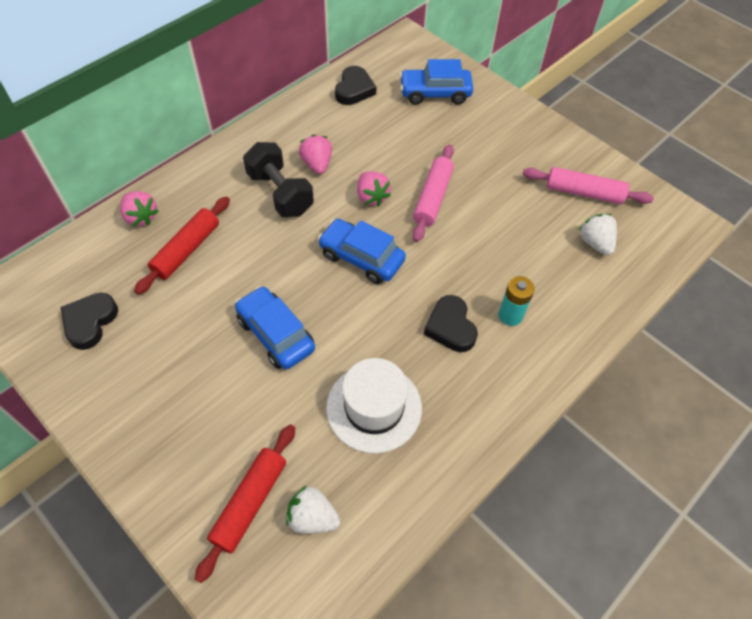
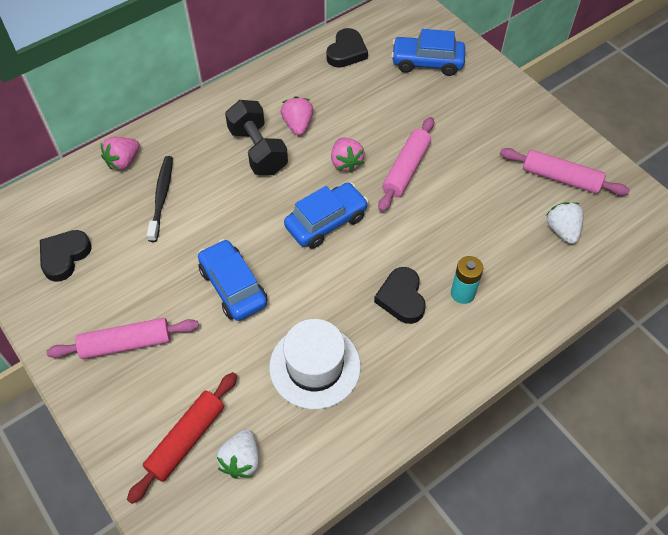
camera: 10 degrees right, 0 degrees up
(141, 217) = (123, 161): pink strawberry -> pink strawberry turned 75 degrees clockwise
(170, 407) = (126, 343): none -> pink rolling pin
(186, 250) = (161, 197): red rolling pin -> black toothbrush
(312, 517) = (241, 460): white strawberry -> white strawberry turned 105 degrees counterclockwise
(361, 258) = (326, 222): blue car -> blue car turned 105 degrees clockwise

